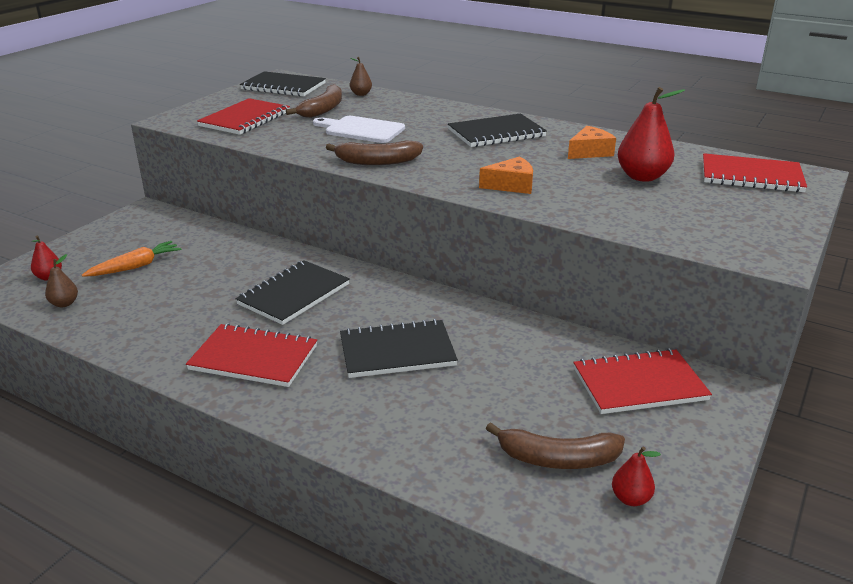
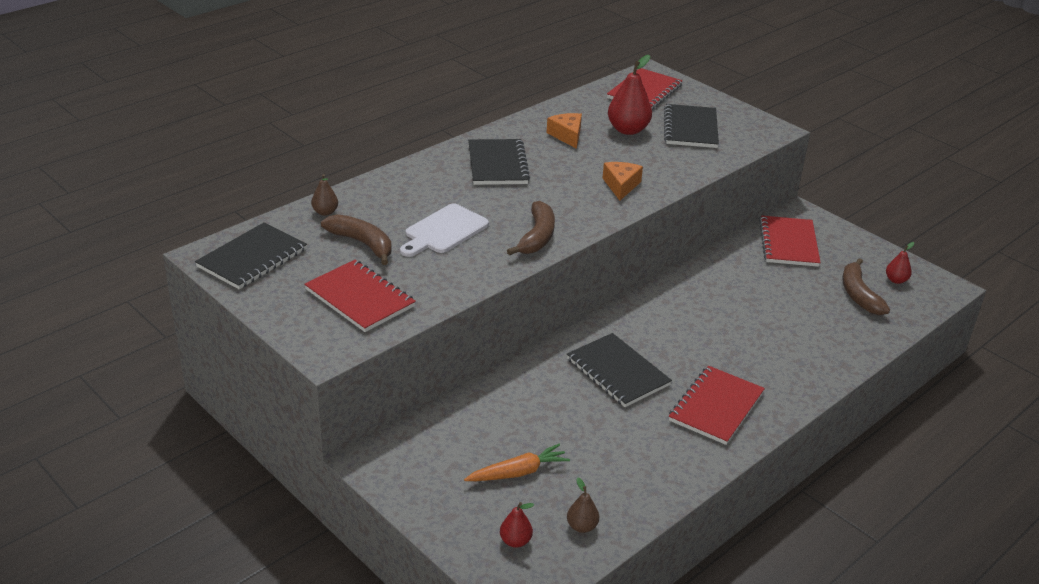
camera: 75 degrees left, 5 degrees up
(135, 266) = (518, 472): orange carrot -> orange carrot turned 90 degrees clockwise
(397, 351) = (725, 332): black notebook -> black notebook (690, 128)
(558, 459) = (859, 295): brown banana -> brown banana turned 150 degrees clockwise

